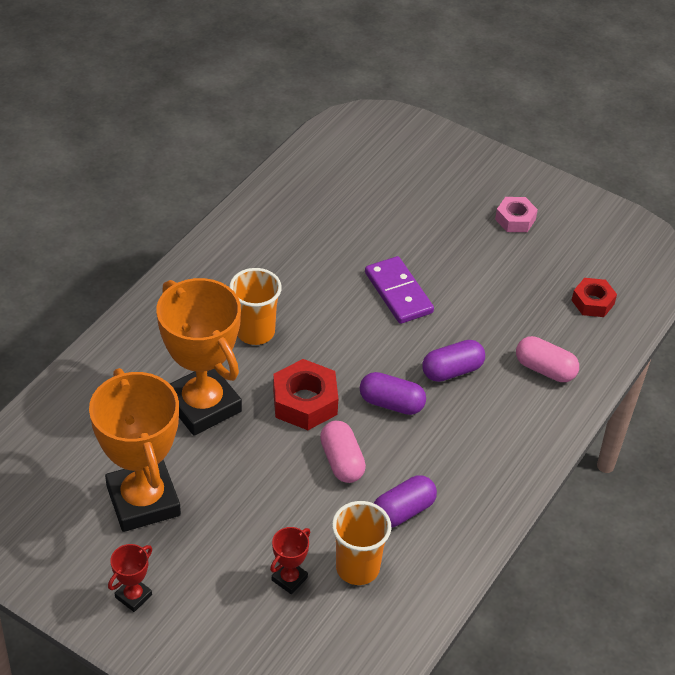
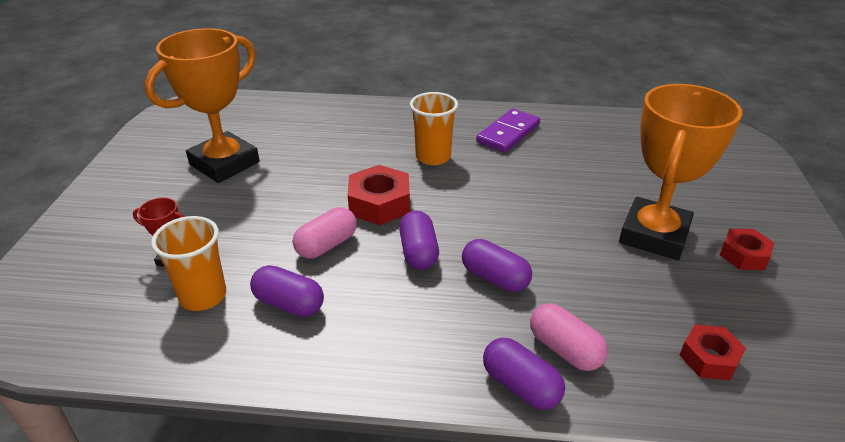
camera: 65 degrees right, 10 degrees down
(133, 596) = (128, 188): red trophy -> none
(203, 405) = (337, 158): orange trophy -> orange trophy (654, 235)
(398, 293) = (555, 213): purple domino -> purple domino (508, 133)
(515, 219) = (744, 255): pink nut -> red nut
(545, 369) = (565, 349): pink capsule -> pink capsule turned 45 degrees counterclockwise
(562, 409) = (520, 386): none -> purple capsule

